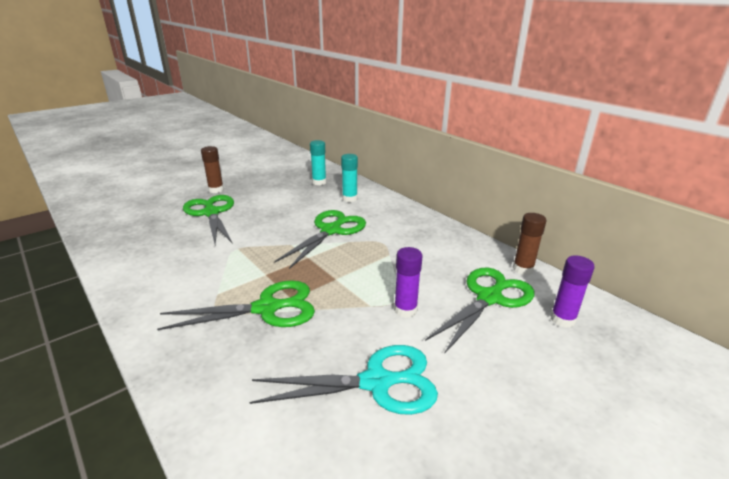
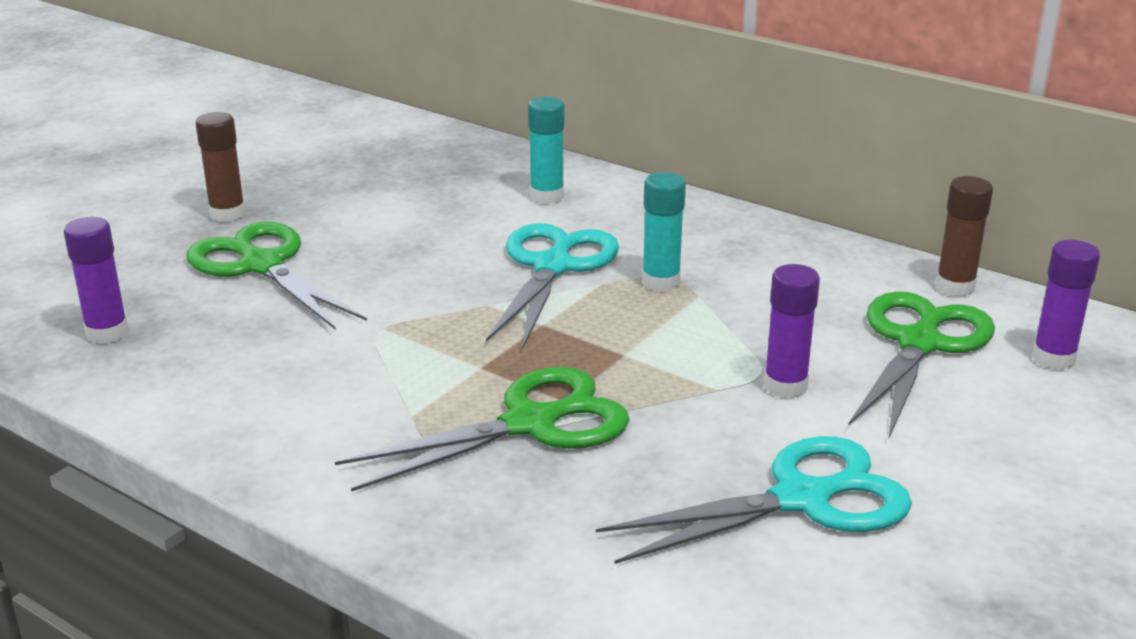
camera: 15 degrees left, 0 degrees up
(128, 233) = (107, 333): none -> purple glue stick
(319, 182) = (454, 168): turquoise glue stick -> turquoise glue stick (661, 282)
(331, 230) = (553, 266): green scissors -> turquoise scissors

